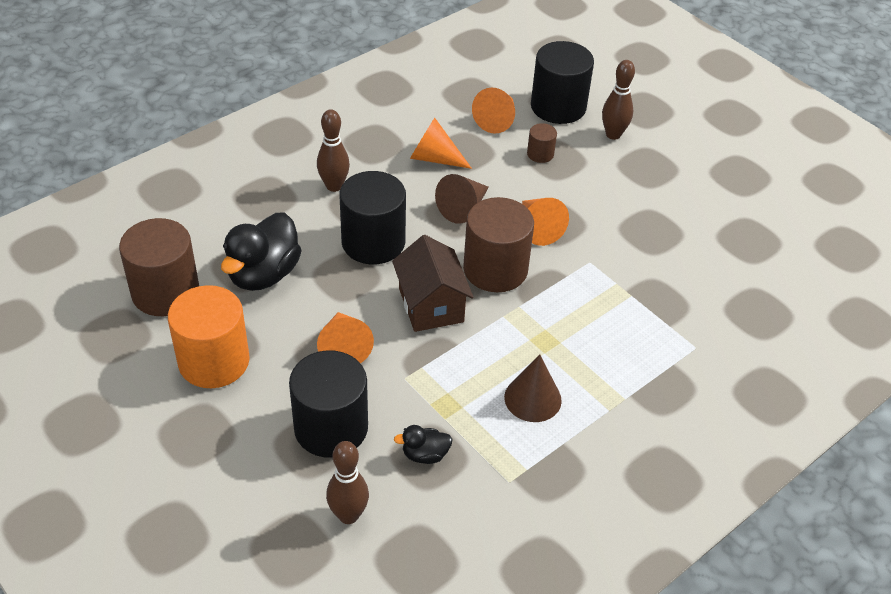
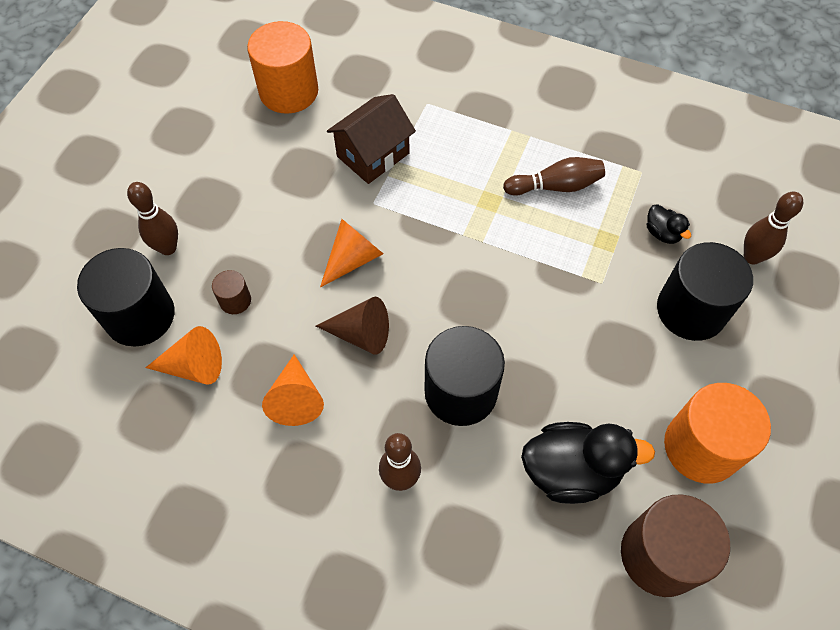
camera: 115 degrees left, 15 degrees up
(344, 347) = (605, 346): orange cone -> none
(431, 305) = (508, 301): brown house -> brown house (373, 155)
(495, 269) = (429, 270): brown cylinder -> none
(532, 398) = (555, 186): brown cone -> brown bowling pin
(758, 254) = (289, 91): none -> orange cylinder

